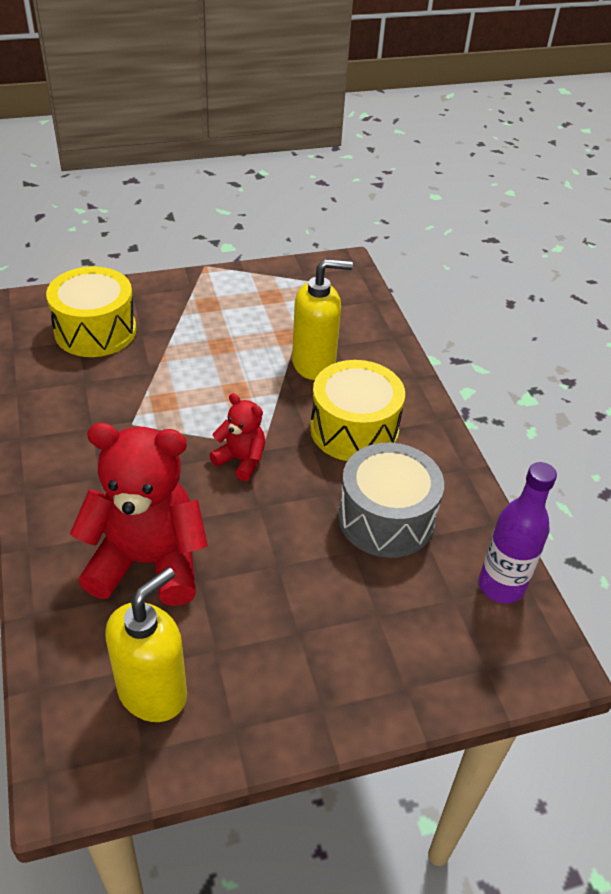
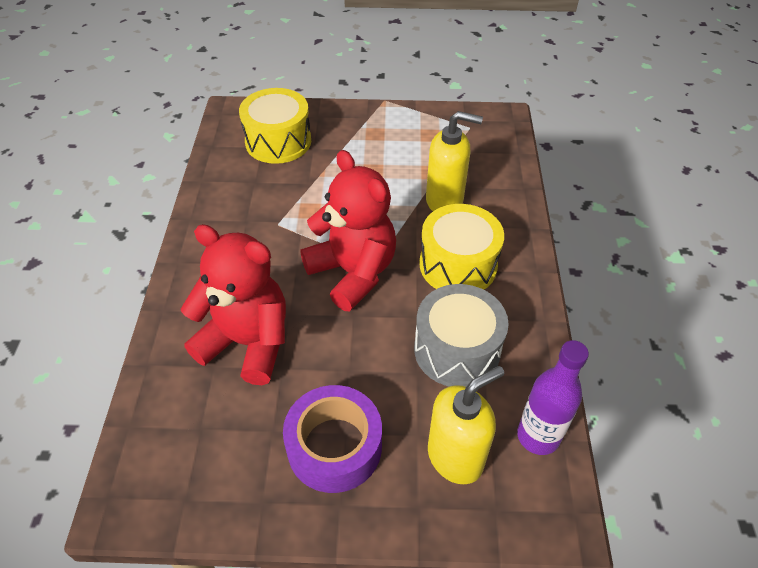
camera: 20 degrees right, 5 degrees up
(153, 692) = (211, 452): yellow soap dispenser -> yellow soap dispenser (455, 457)
(241, 460) = (353, 272): red teddy bear -> red teddy bear, size x2.02
(292, 649) = (334, 446): none -> purple tape

